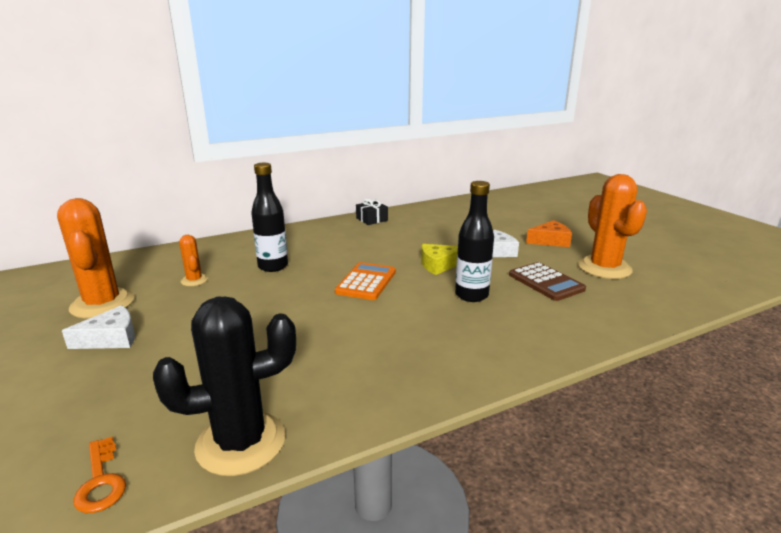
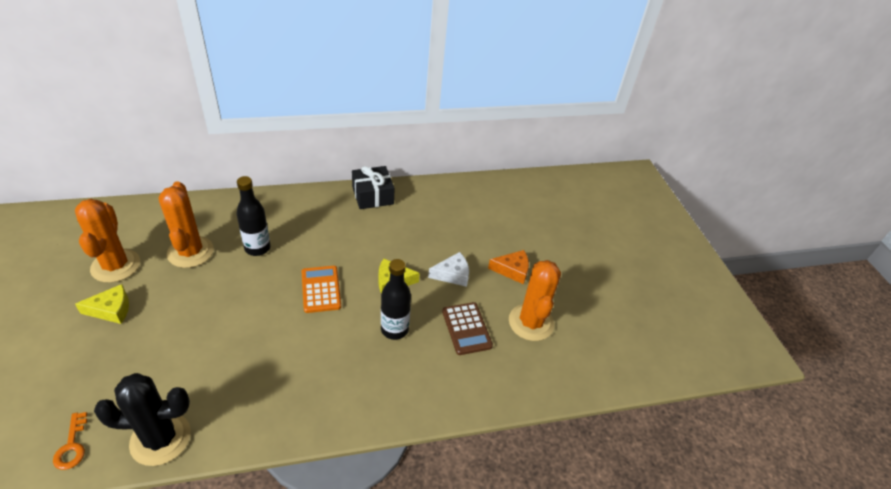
camera: 10 degrees right, 20 degrees up
(111, 338) = (111, 310): white cheese -> yellow cheese
(194, 280) = (190, 252): orange cactus -> orange cactus, size x2.05
(366, 282) = (321, 289): orange calculator -> orange calculator turned 45 degrees counterclockwise
(371, 219) = (372, 195): black gift -> black gift, size x1.59

